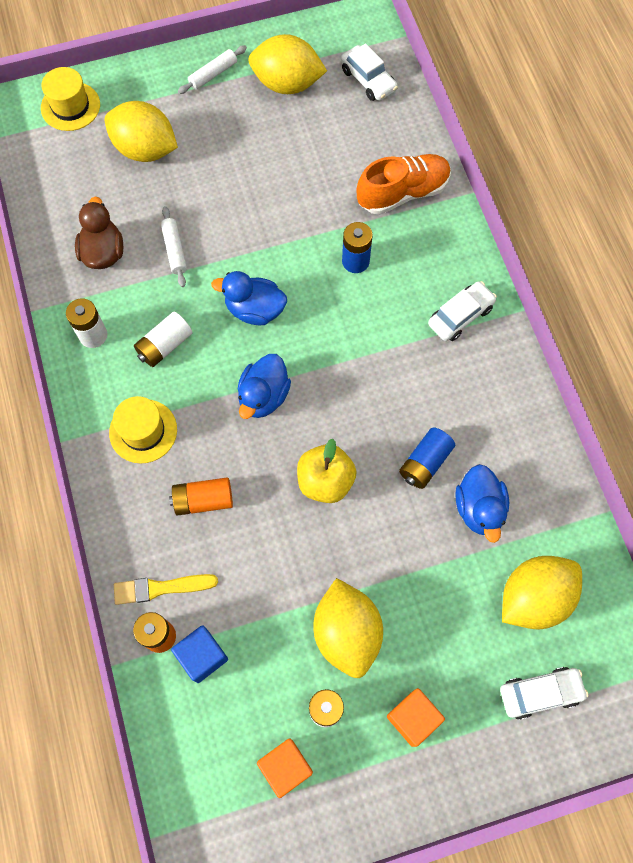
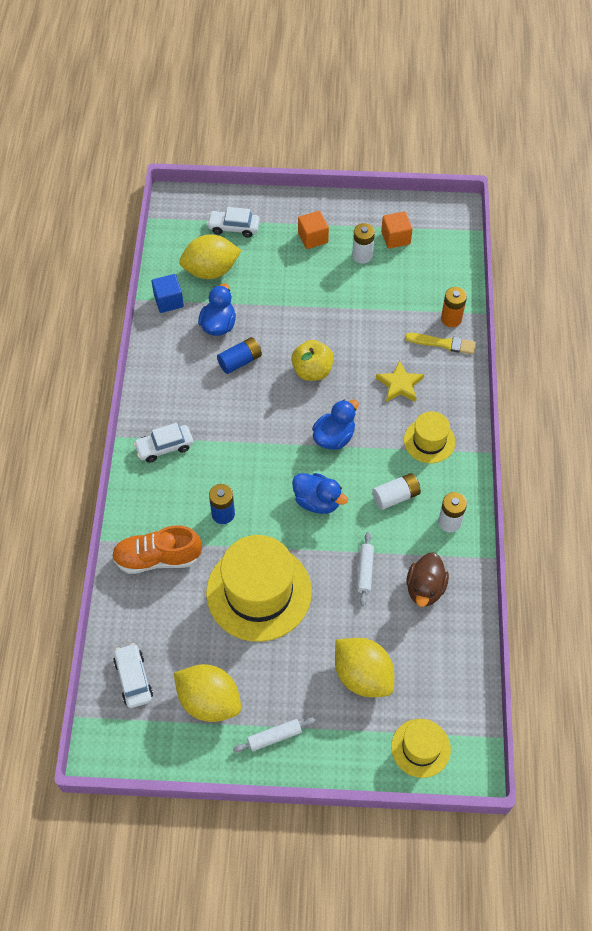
camera: 160 degrees left, 10 degrees down
(202, 656) = (427, 301): blue cube -> blue cube (168, 301)
(203, 500) = (399, 384): orange battery -> yellow star
(281, 193) = (259, 592): none -> yellow hat
(347, 632) = (334, 287): yellow lemon -> none

